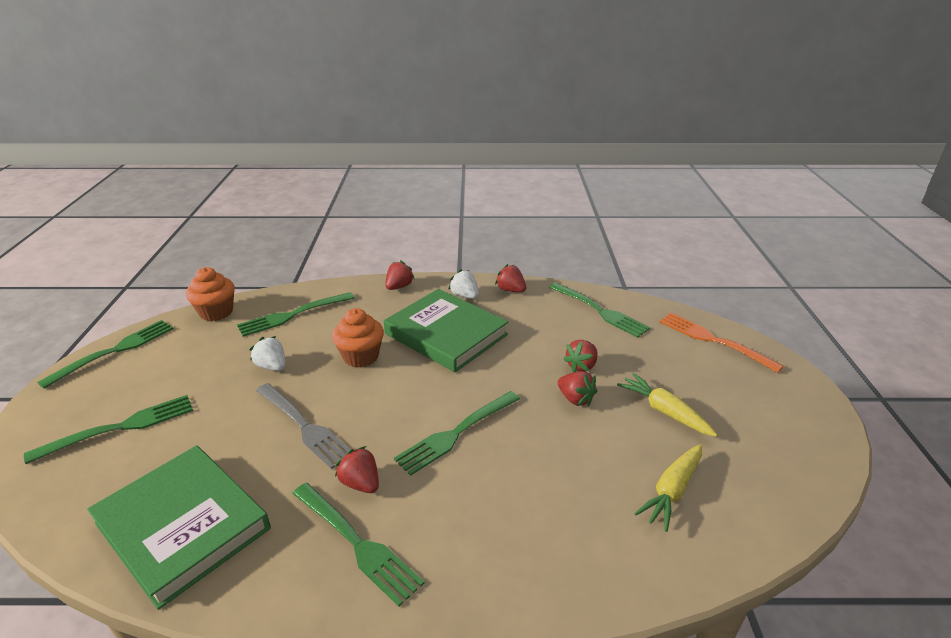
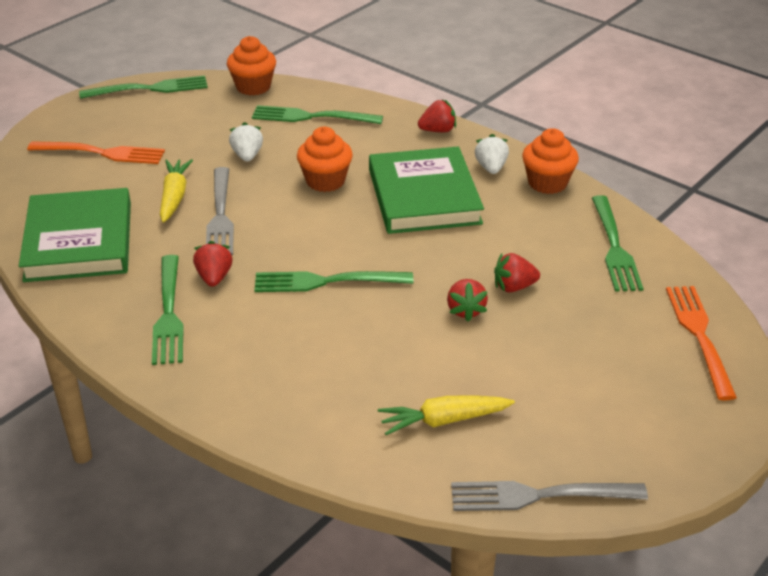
camera: 40 degrees right, 5 degrees up
(120, 428) = (101, 153): green fork -> orange fork
(510, 290) = (547, 183): red strawberry -> orange cupcake
(664, 411) = (535, 365): yellow carrot -> yellow carrot (174, 197)
(796, 505) = (539, 495): none -> grey fork

